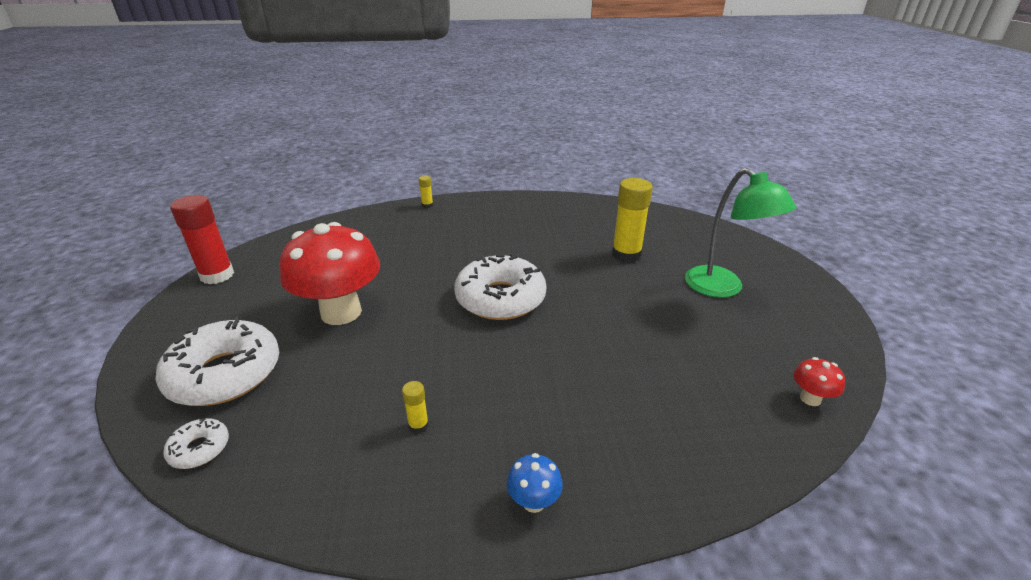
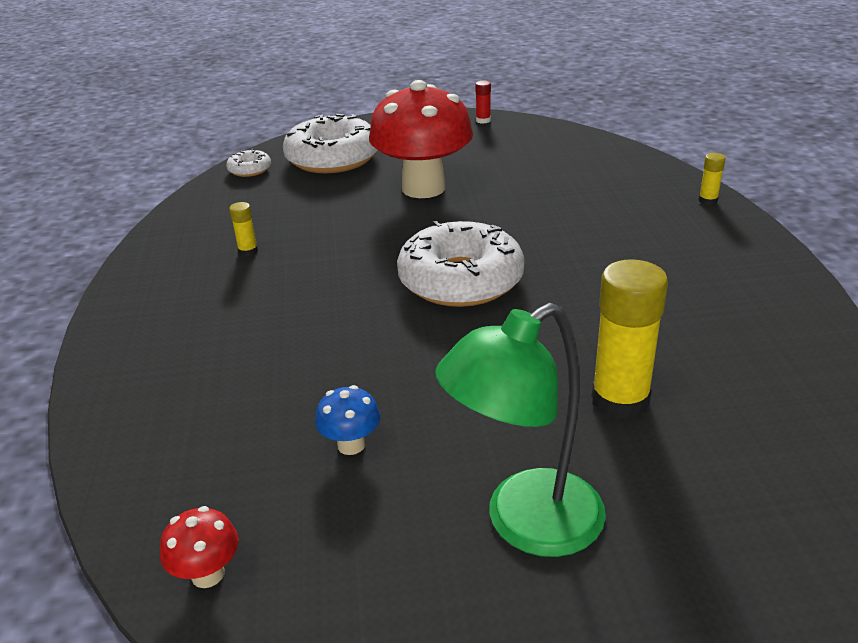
camera: 90 degrees right, 0 degrees up
(217, 275) = (483, 120): red glue stick -> red glue stick, size x0.46
(533, 501) = (138, 317): blue mushroom -> blue mushroom (351, 445)

